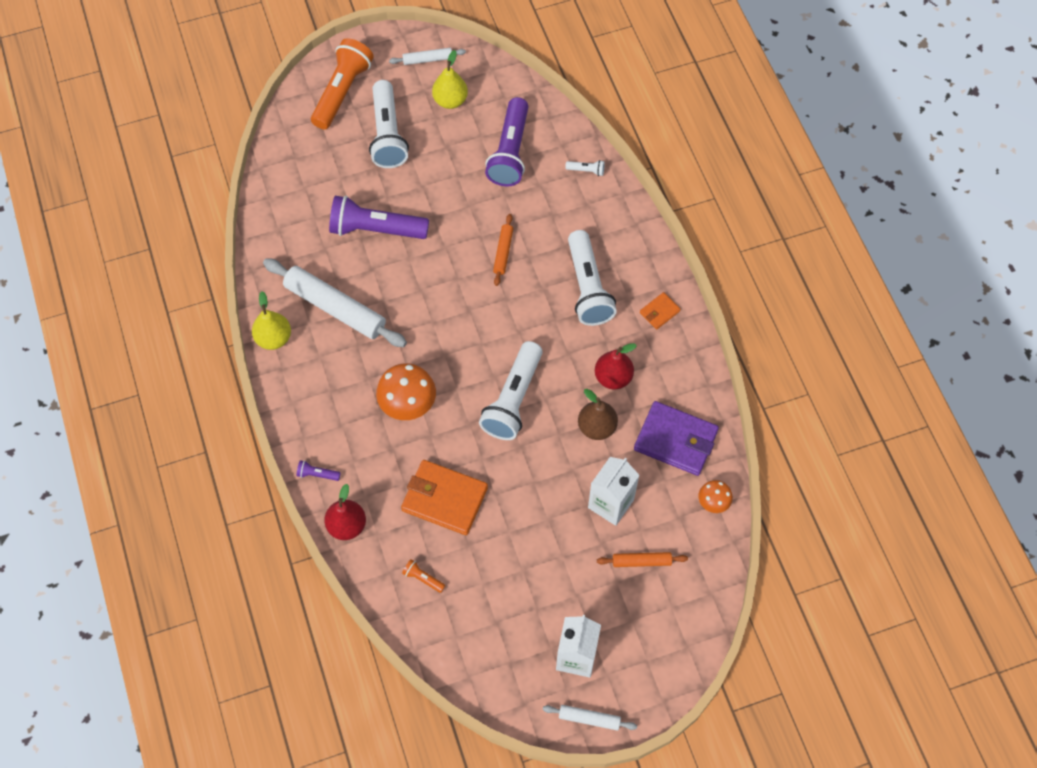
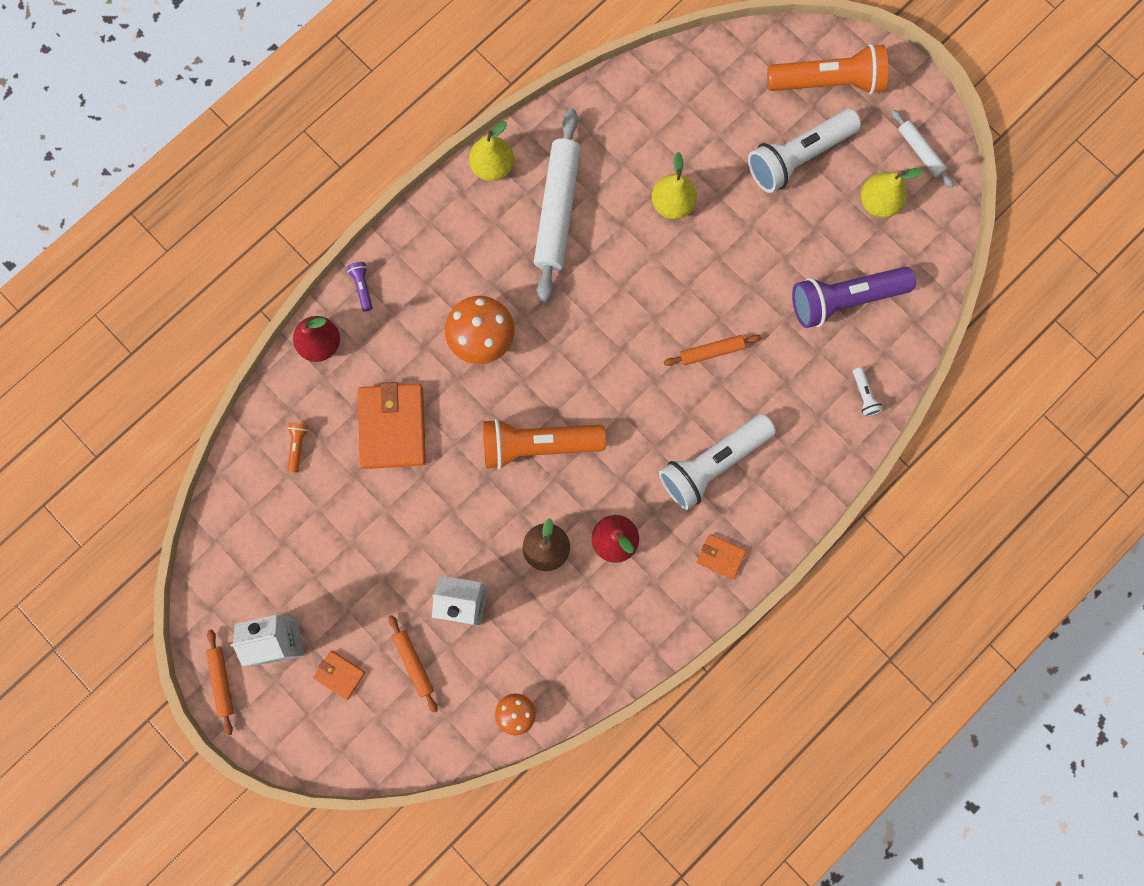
camera: 65 degrees right, 15 degrees up
(376, 229) = (672, 204): purple flashlight -> yellow pear
(513, 399) = (538, 445): white flashlight -> orange flashlight
(589, 719) = (222, 682): white rolling pin -> orange rolling pin
(625, 622) = (340, 675): none -> orange wallet
(675, 440) = (570, 641): purple wallet -> none

